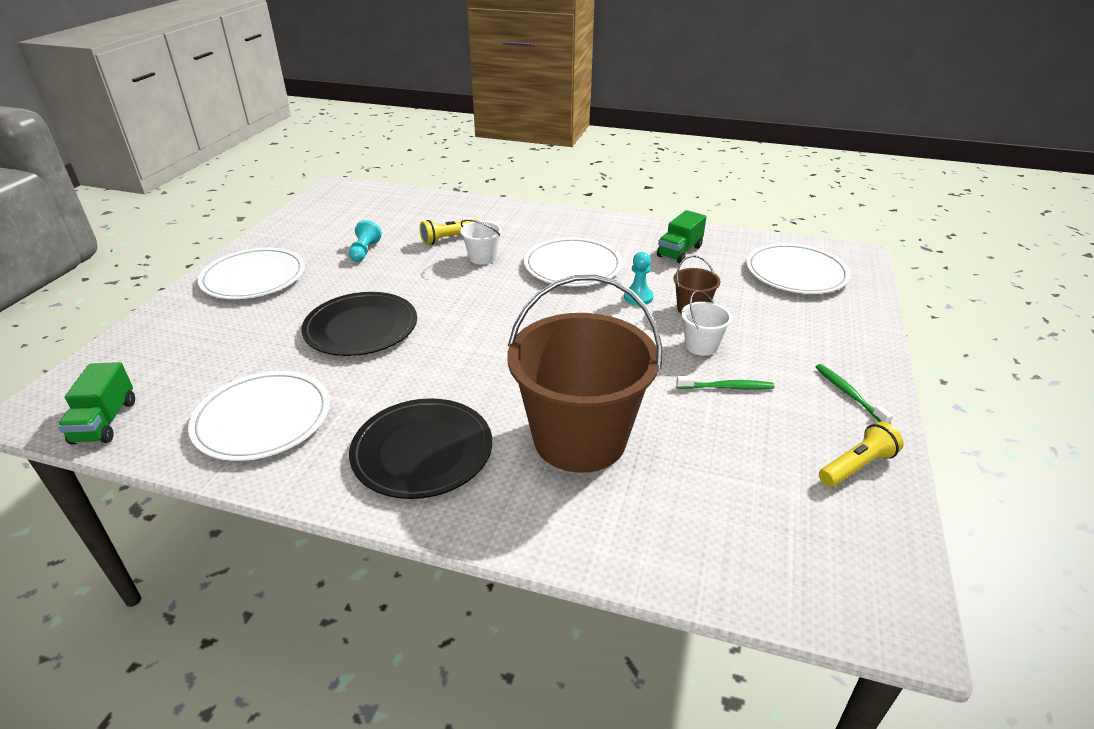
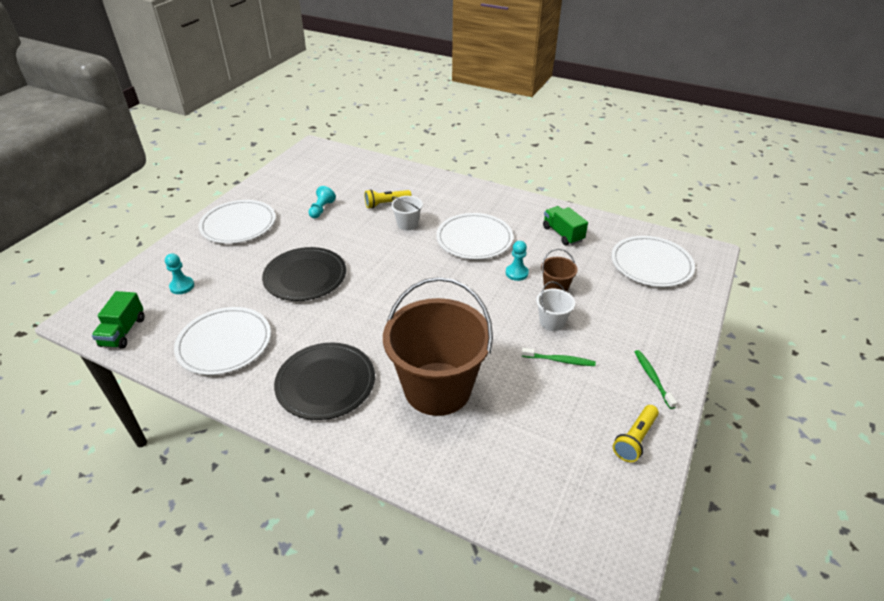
camera: 10 degrees right, 5 degrees up
(186, 356) = (182, 286): none -> turquoise pawn
(679, 251) = (562, 234): green truck -> green truck turned 105 degrees clockwise
(856, 466) = (635, 439): yellow flashlight -> yellow flashlight turned 150 degrees clockwise

